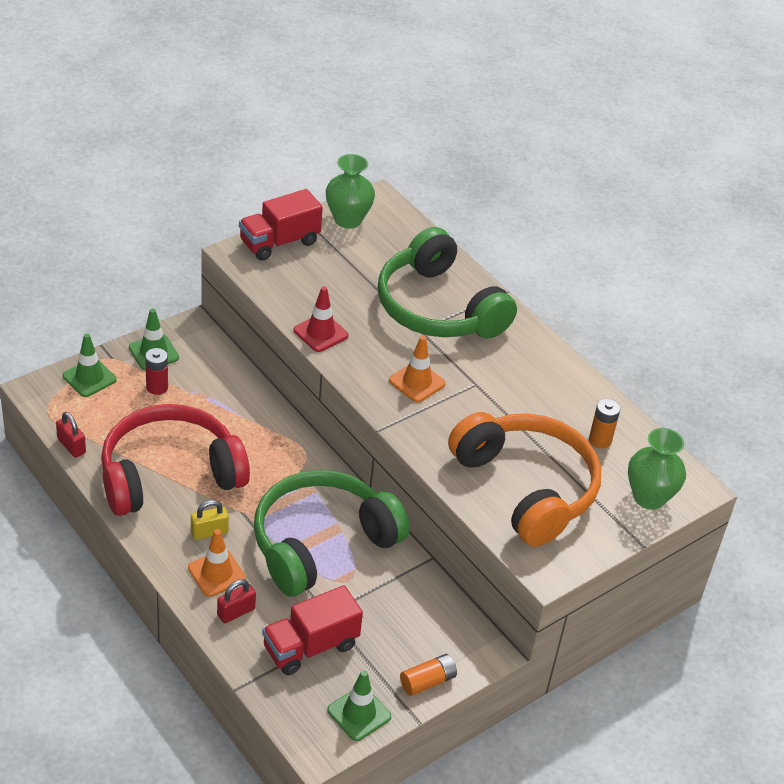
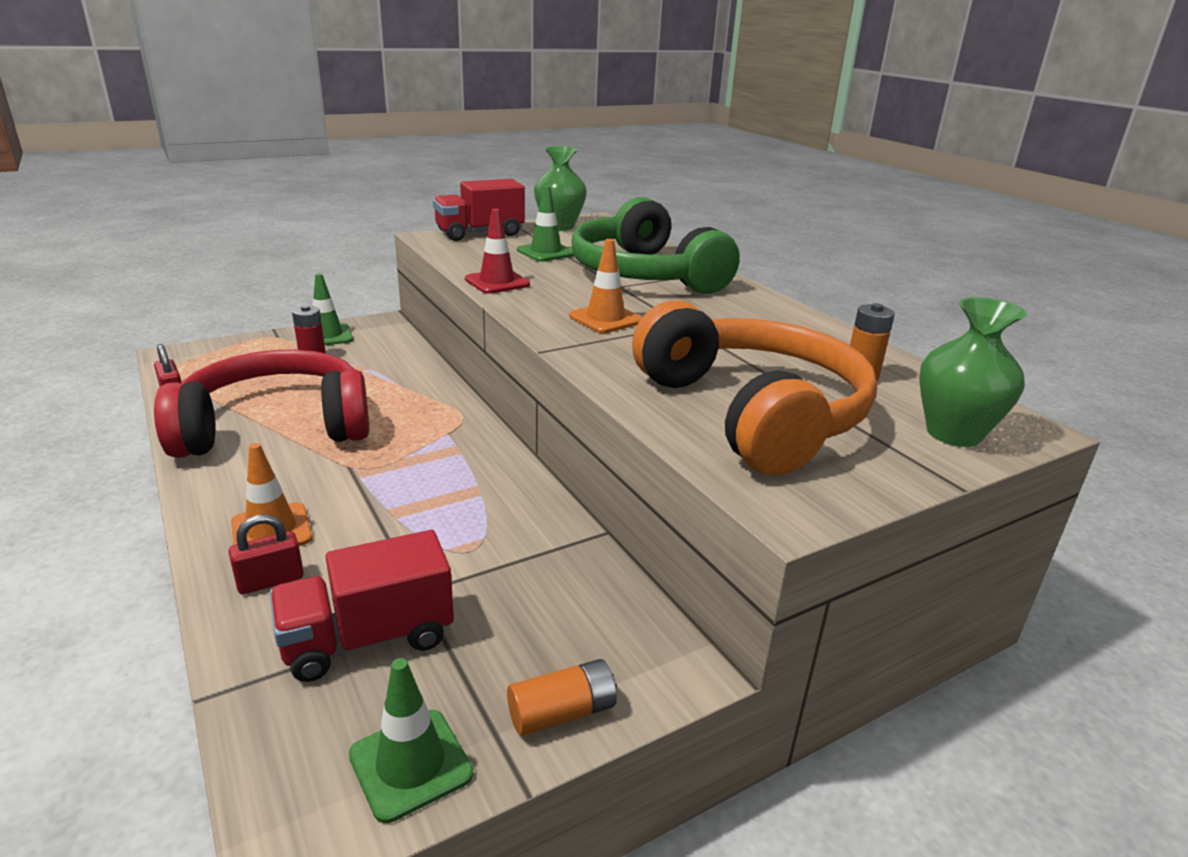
camera: 10 degrees right, 15 degrees down
(89, 378) = (241, 349): green traffic cone -> green traffic cone (546, 252)
(209, 532) = (291, 484): yellow padlock -> none
(321, 543) = (446, 505): green headphones -> none

